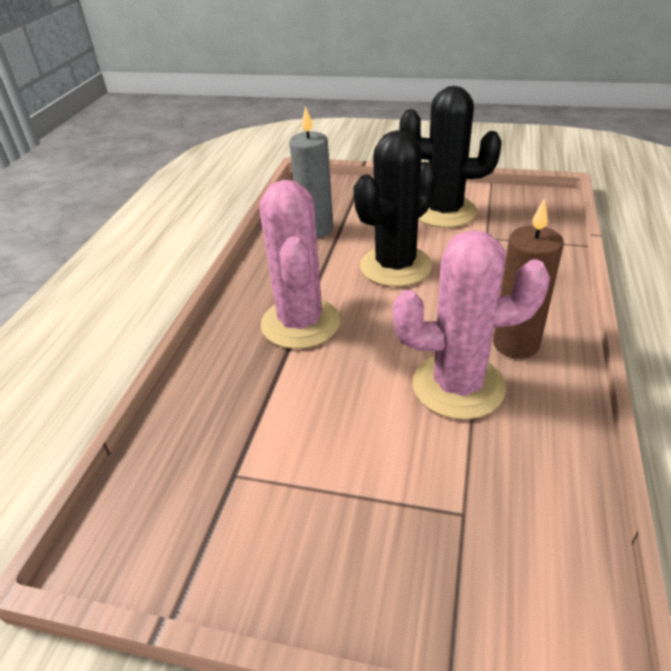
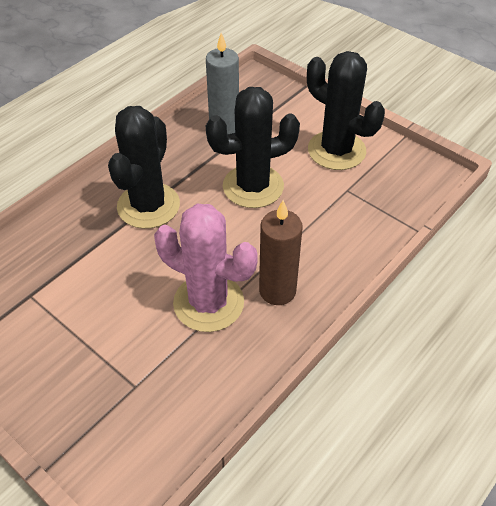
camera: 25 degrees right, 10 degrees up
(300, 323) = (148, 206): pink cactus -> black cactus

